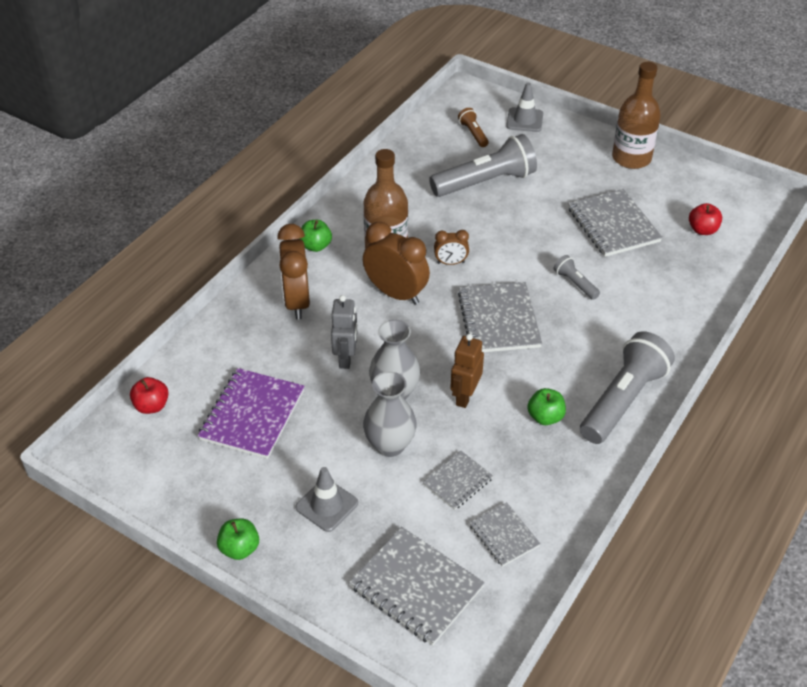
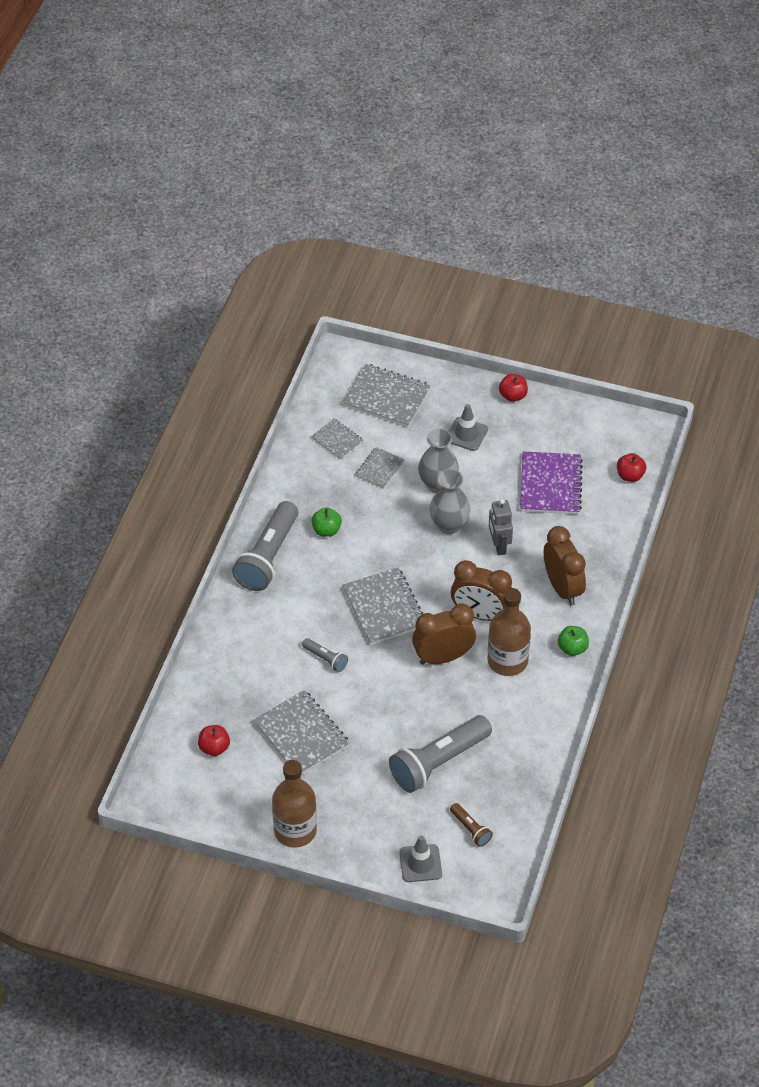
camera: 165 degrees right, 5 degrees up
(240, 548) = (513, 396): green apple -> red apple
(450, 263) = (443, 657): brown clock -> brown clock, size x1.92
(465, 396) = (393, 534): brown robot -> none

